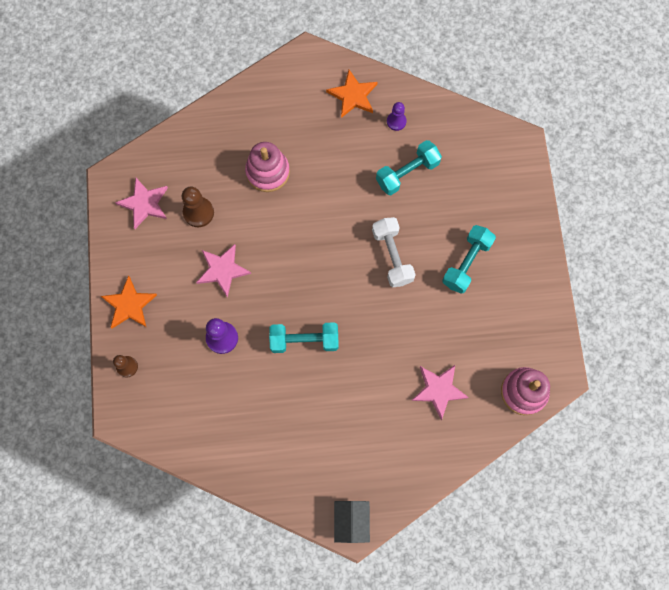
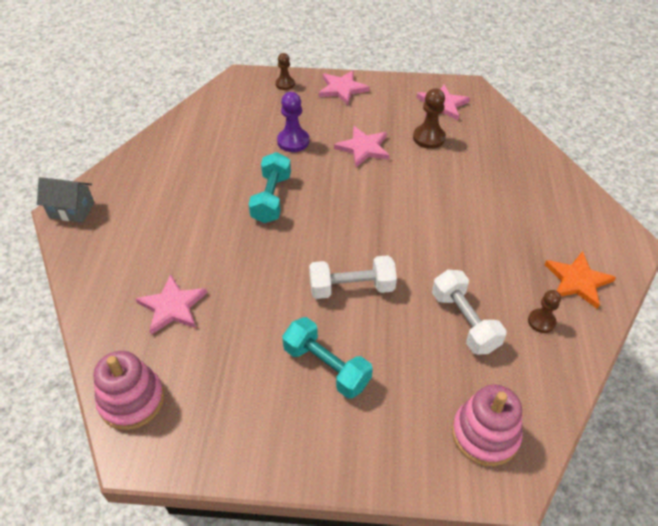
camera: 100 degrees right, 25 degrees down
(129, 305) = (342, 89): orange star -> pink star
(268, 172) = (472, 192): pink stacking toy -> pink stacking toy (485, 434)
(396, 121) = (541, 321): purple pawn -> brown pawn
(407, 173) = (464, 321): turquoise dumbbell -> white dumbbell

